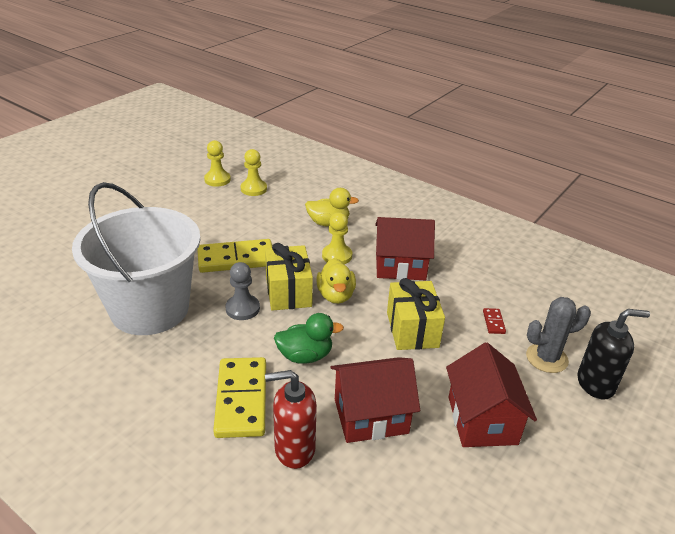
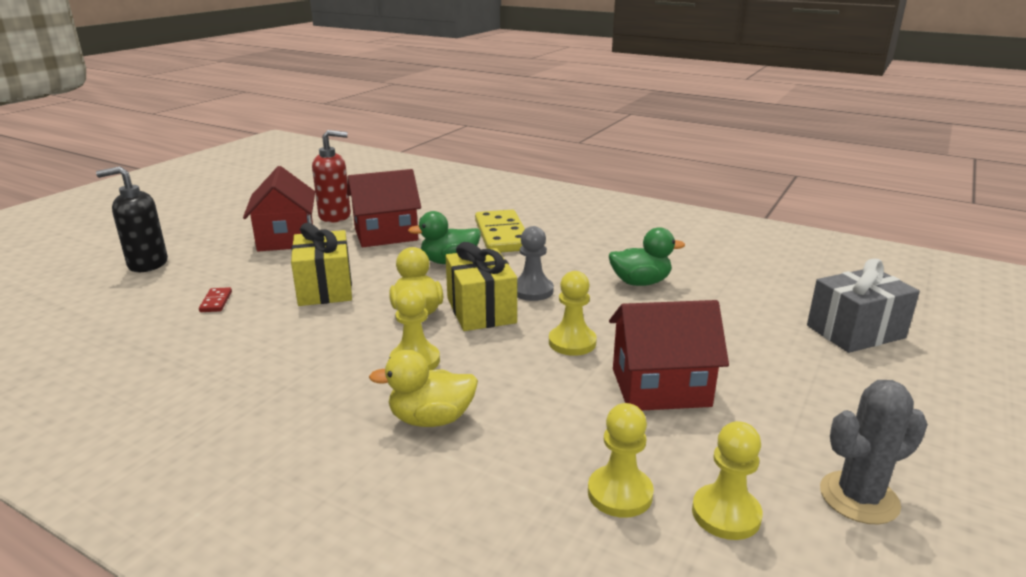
camera: 175 degrees right, 10 degrees down
(48, 248) = (855, 332): none -> grey gift
(150, 309) = (640, 282): white bucket -> green duck
(236, 259) = (572, 342): yellow domino -> yellow pawn
(294, 449) = (450, 218): red soap dispenser -> red soap dispenser (335, 216)
(400, 266) = (313, 355): red house -> red house (660, 387)
(546, 358) = (180, 277): grey cactus -> grey cactus (859, 498)

